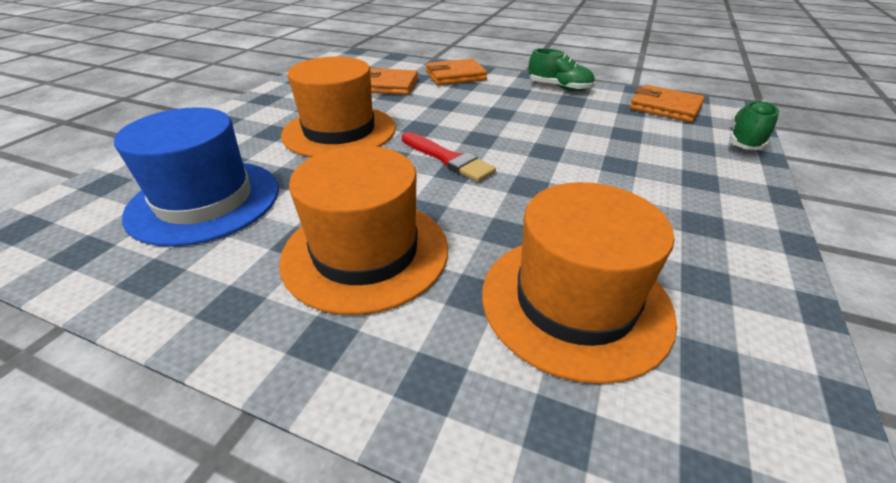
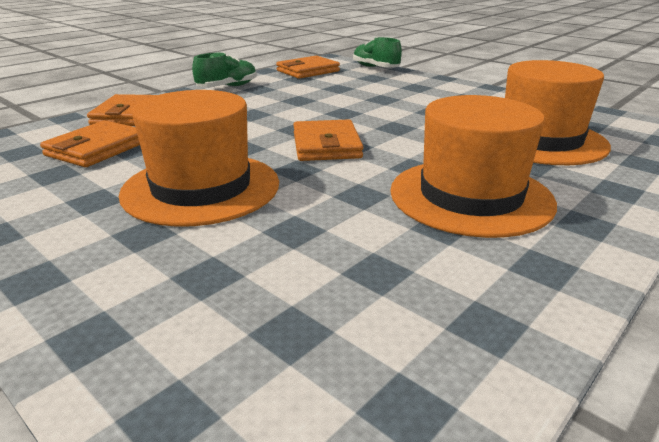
camera: 70 degrees left, 10 degrees down
(205, 201) = (319, 289): blue hat -> none
(448, 159) = (326, 145): red brush -> orange wallet

